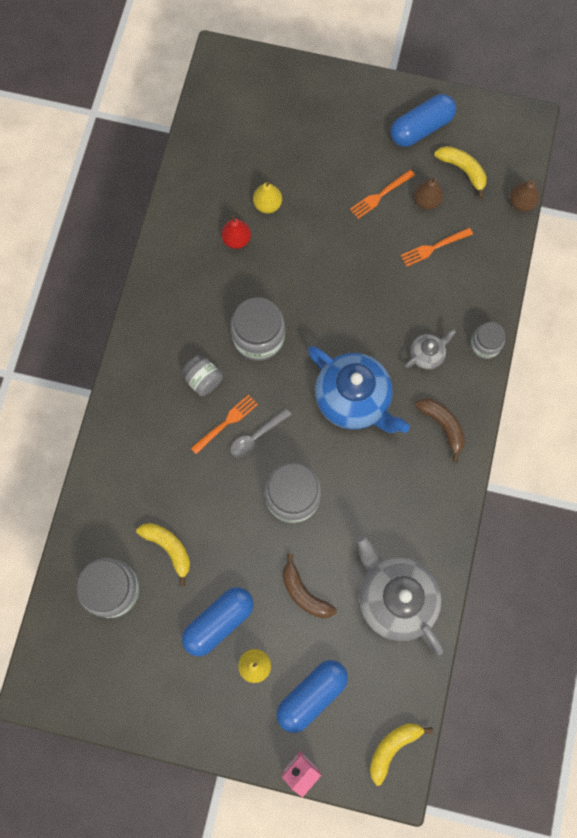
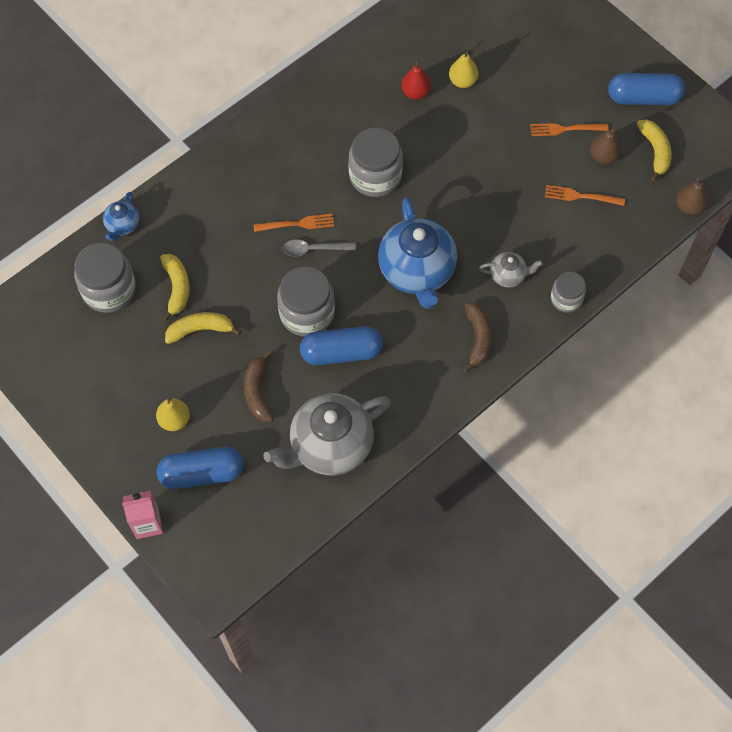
camera: 35 degrees right, 10 degrees down
(79, 523) = (123, 225): none -> blue teapot
(203, 380) = (304, 180): grey jar -> none
(219, 622) = (172, 368): blue capsule -> blue capsule (341, 352)
(392, 748) = (236, 559): yellow banana -> yellow banana (200, 330)
(395, 598) = (330, 446): grey teapot -> grey teapot turned 120 degrees counterclockwise

